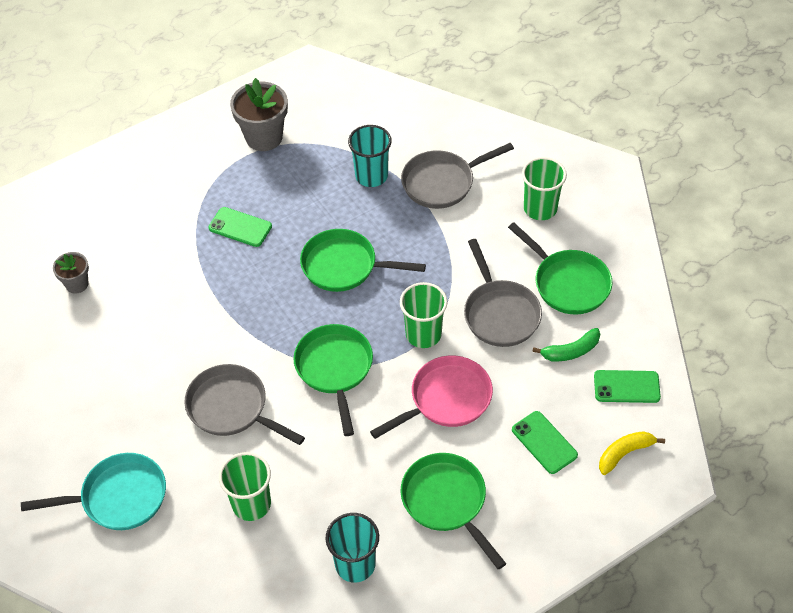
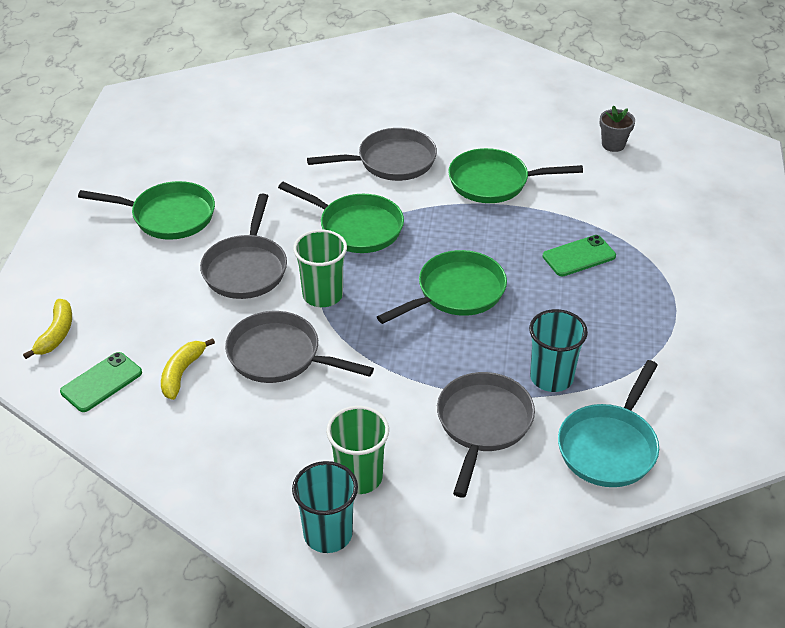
camera: 130 degrees right, 10 degrees down
(119, 497) = (385, 85): turquoise pan -> turquoise pan (609, 446)
(251, 504) = (300, 133): green cup -> none
(264, 137) = (691, 333): grey flower pot -> none
(355, 564) = (191, 151): turquoise cup -> turquoise cup (328, 534)
(446, 399) = (246, 268): pink pan -> grey pan
(544, 442) = (133, 296): green phone -> none
(568, 283) = (248, 427): green pan -> green pan (494, 182)
(571, 351) = (182, 373): green banana -> yellow banana

